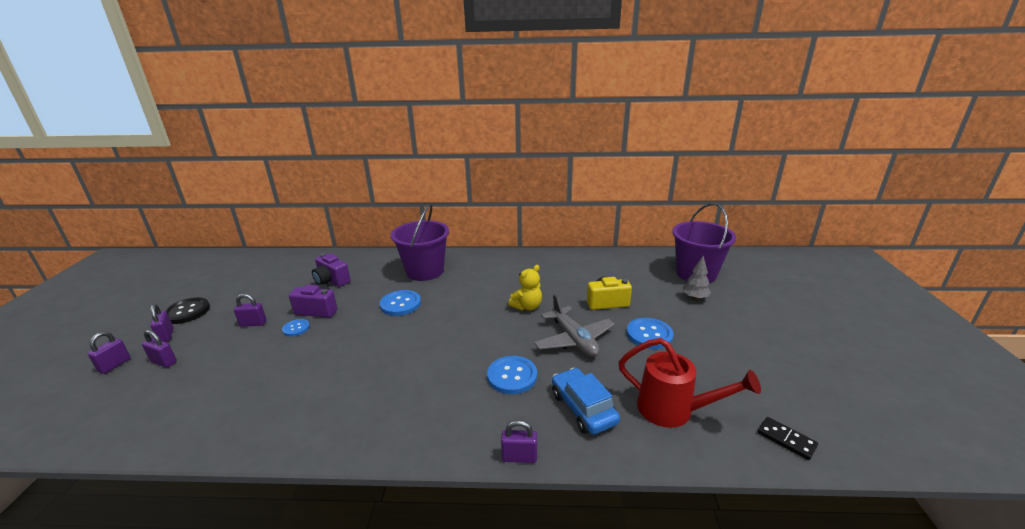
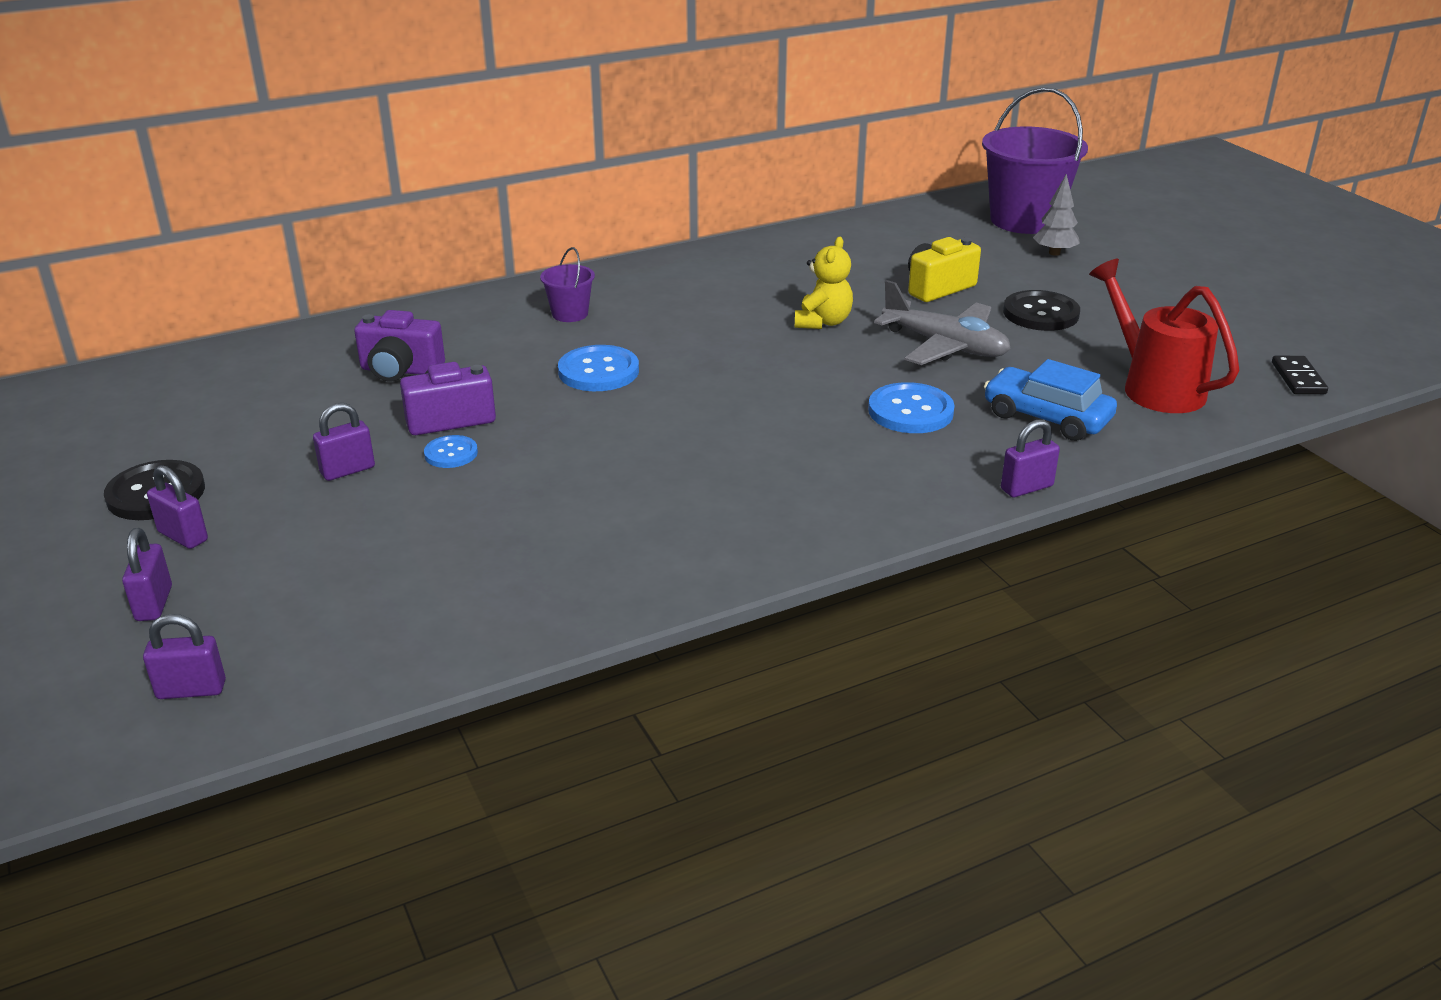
camera: 30 degrees left, 5 degrees up
(164, 362) = (259, 569): purple padlock -> purple padlock (191, 690)
(425, 271) = (570, 314): purple bucket -> purple bucket, size x0.46
(649, 334) = (1040, 313): blue button -> black button
(673, 410) = (1154, 387): red watering can -> red watering can turned 120 degrees counterclockwise
(786, 439) = (1298, 378): black domino -> black domino turned 75 degrees clockwise

